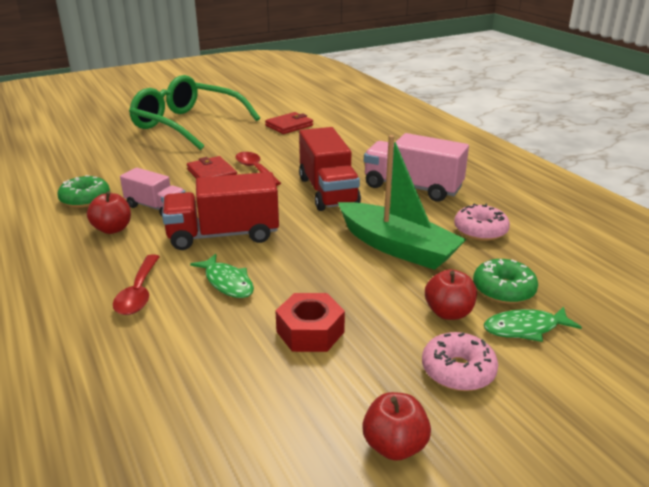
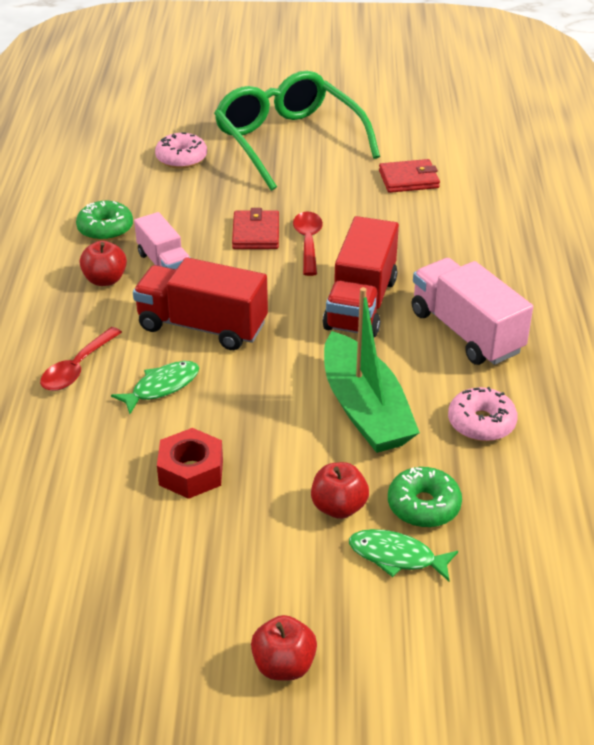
camera: 30 degrees right, 10 degrees up
(227, 282) = (161, 387): green fish -> green fish turned 120 degrees counterclockwise
(394, 446) = (166, 607): red apple -> red apple (284, 665)
(458, 371) = (285, 569): pink donut -> pink donut (181, 158)

